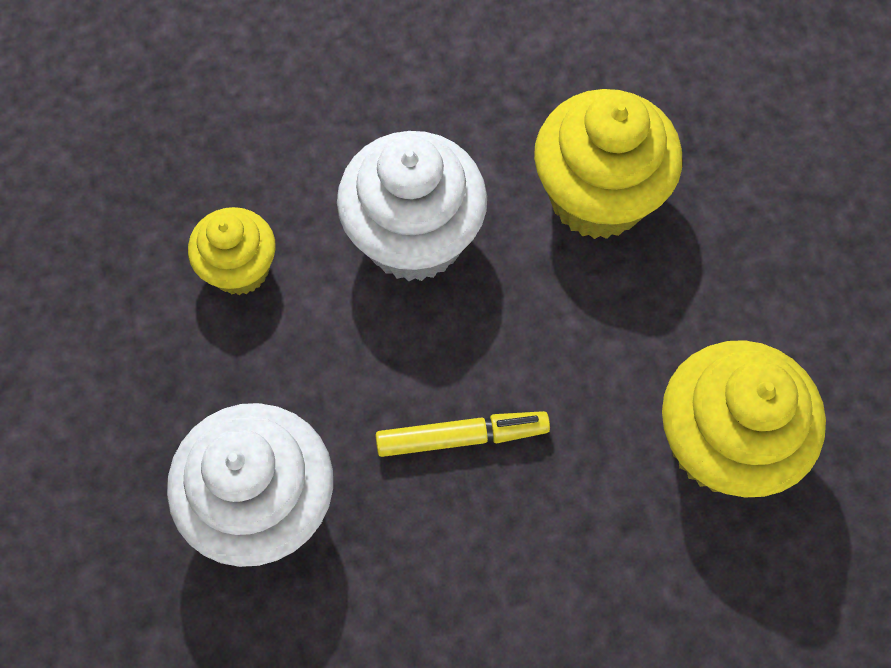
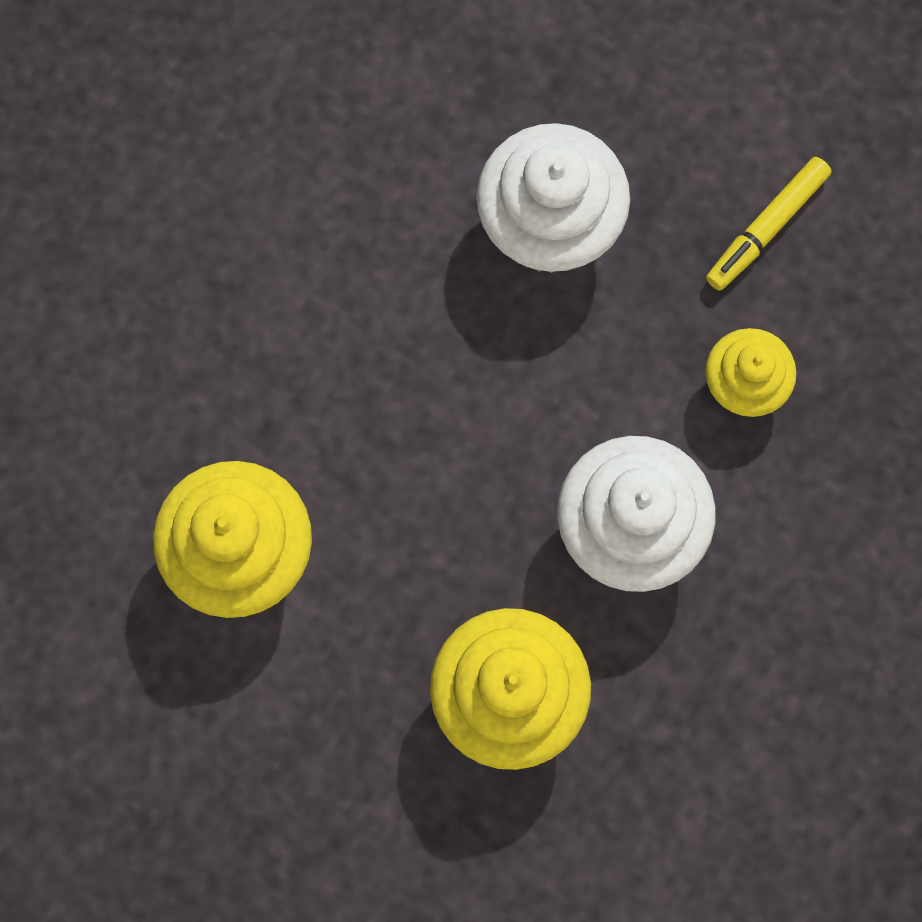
camera: 140 degrees right, 10 degrees up
(462, 437) = (447, 393): yellow marker -> yellow marker (766, 227)

